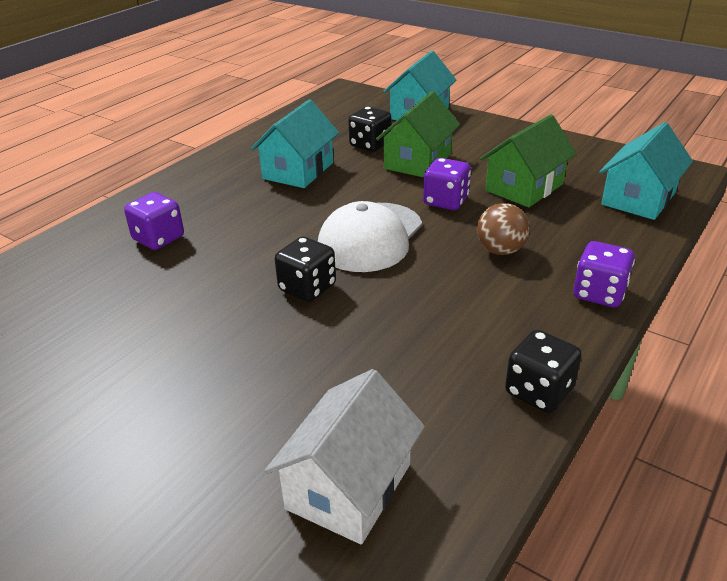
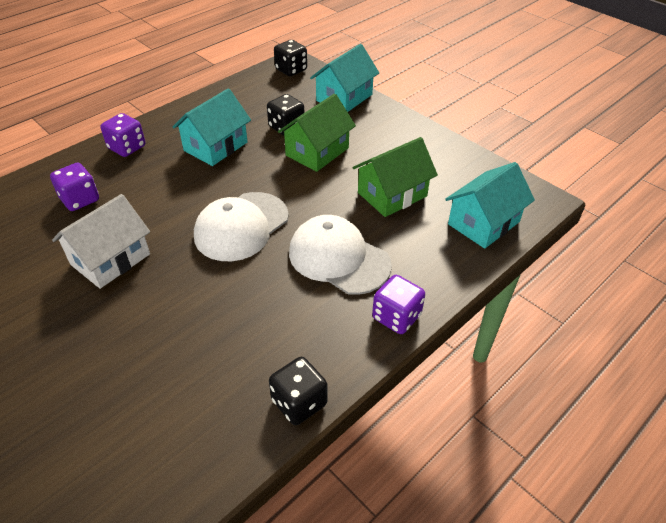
camera: 10 degrees right, 10 degrees up
(307, 288) = (170, 269): black dice -> black dice (291, 70)
(349, 486) = (120, 457): white house -> white house (110, 259)
(445, 201) = (319, 199): purple dice -> purple dice (127, 147)
(500, 250) = (338, 258): brown ball -> white cap

